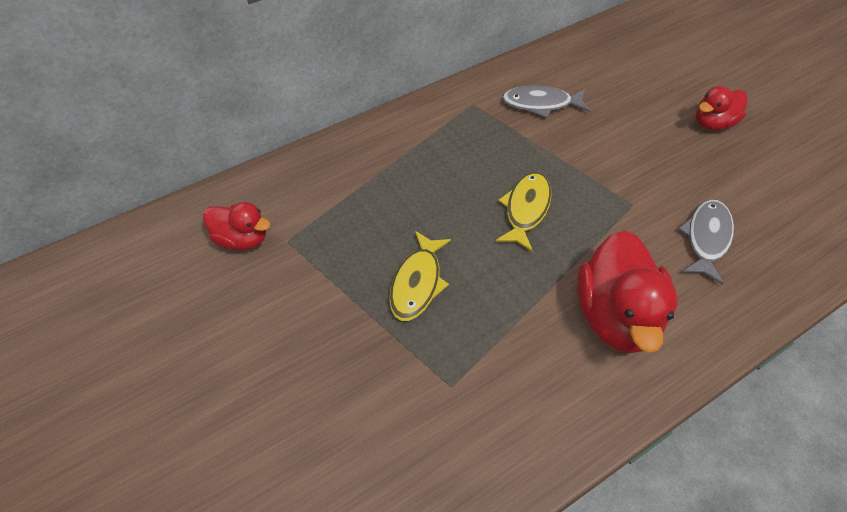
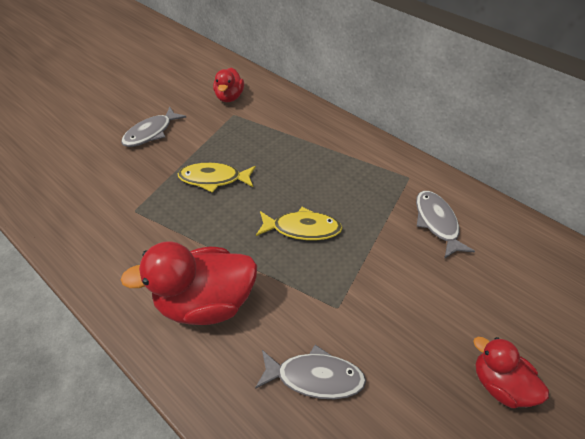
camera: 75 degrees right, 5 degrees down
(282, 354) = (151, 133): none -> grey fish

